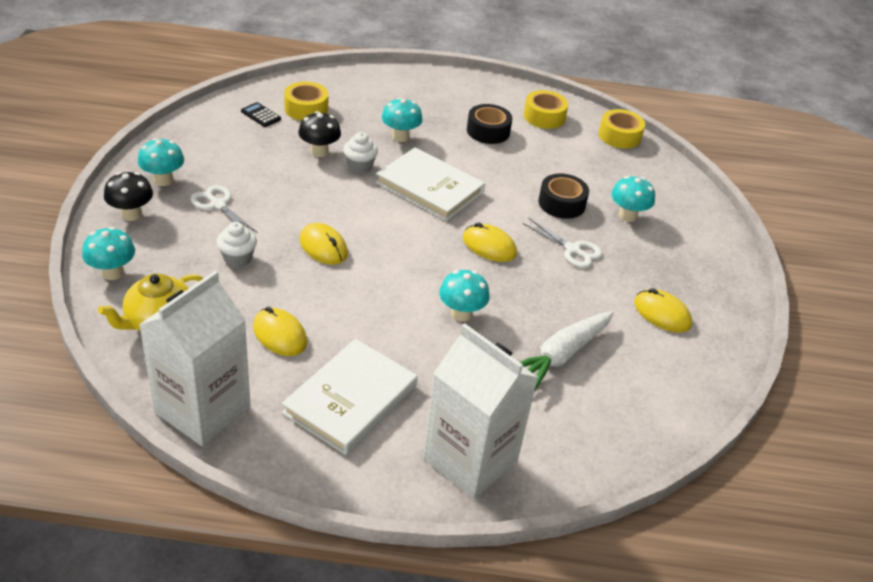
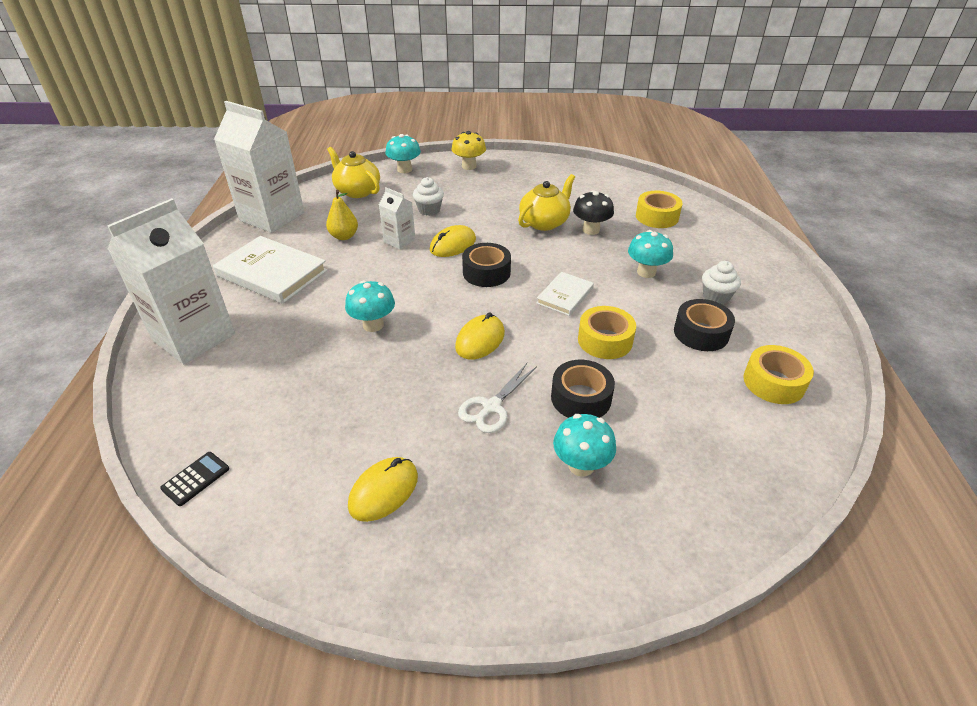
camera: 90 degrees right, 0 degrees up
(131, 214) = (469, 166): black mushroom -> yellow mushroom
(163, 180) = (514, 171): turquoise mushroom -> none
(218, 205) = (492, 195): white scissors -> none
(261, 115) = (629, 197): black calculator -> black calculator (195, 479)
(280, 335) = (344, 236): yellow mouse -> yellow pear
(295, 178) = (544, 222): none -> yellow teapot
(304, 287) = (399, 241): none -> white carton
(360, 166) = (580, 253): white cupcake -> white cupcake (716, 297)
(382, 229) = (486, 272): none -> black tape
(429, 188) = (565, 296): white book -> white book, size x0.56
(561, 356) = (313, 395): white carrot -> none
(619, 136) = (784, 466): yellow tape -> yellow tape (605, 340)

